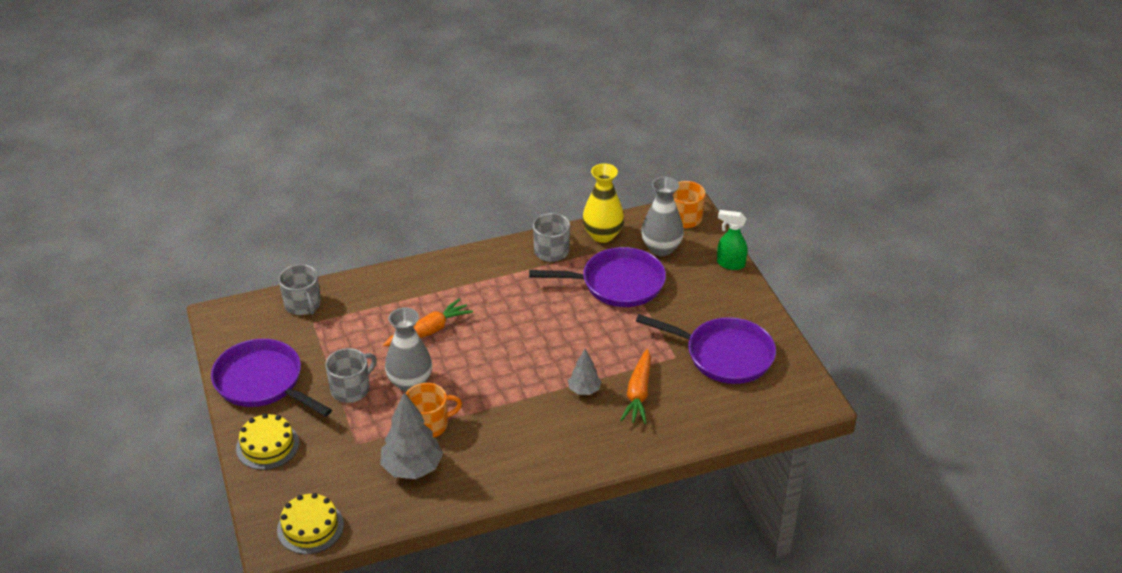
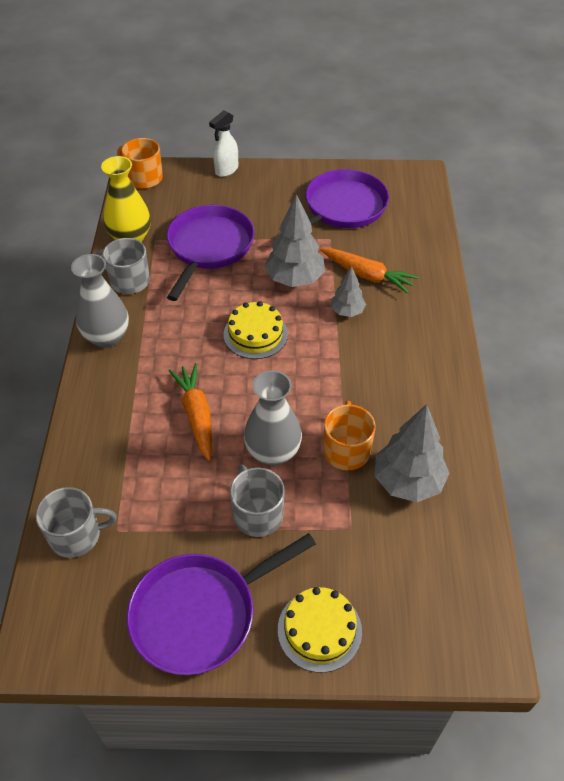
camera: 70 degrees left, 10 degrees up
(310, 527) = (472, 607): yellow cake -> yellow cake (255, 334)
(607, 347) = (295, 279): none -> grey tree
(661, 248) = (177, 205): grey vase -> grey vase (107, 337)
(730, 264) = (226, 170): green spray bottle -> white spray bottle

